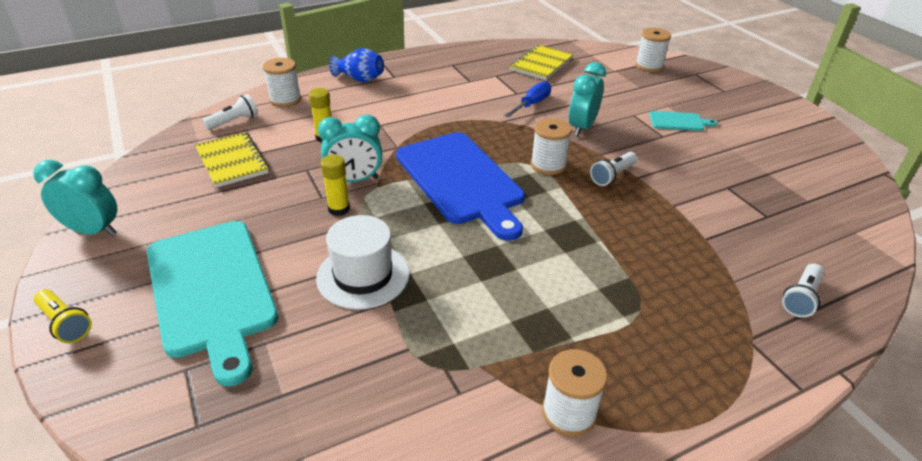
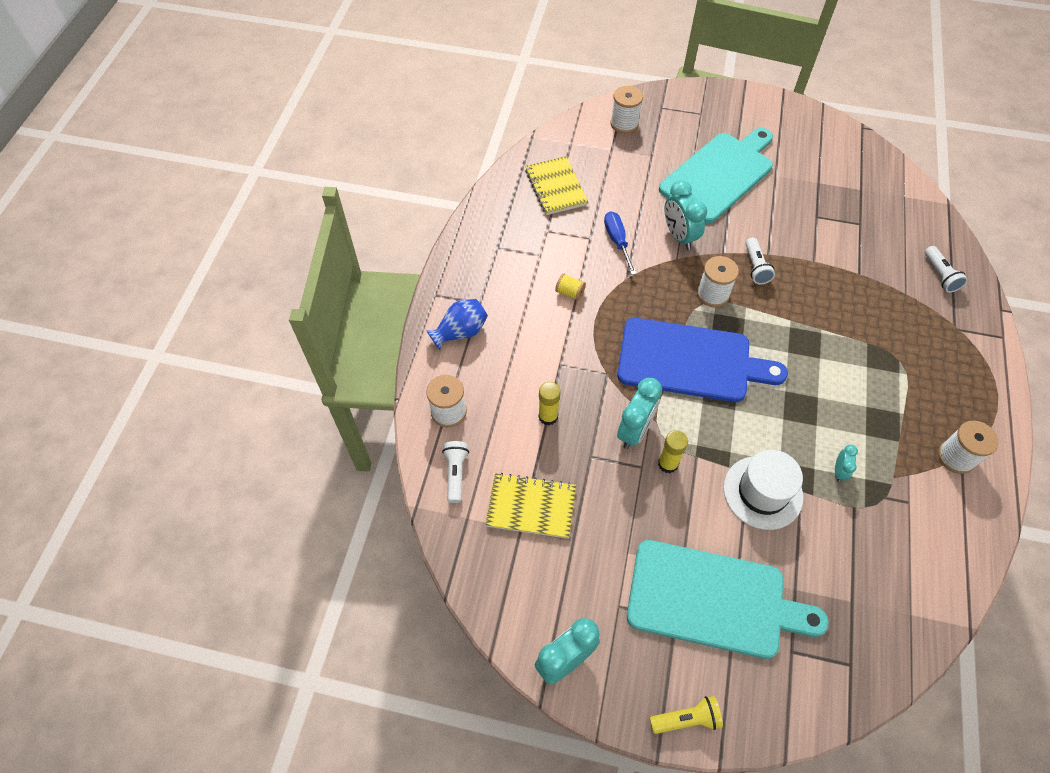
camera: 50 degrees left, 20 degrees up
(442, 319) = (839, 471): none -> turquoise clock
(453, 104) = (570, 293): none -> yellow spool
(679, 121) = (719, 174): turquoise cutting board -> turquoise cutting board, size x2.35

